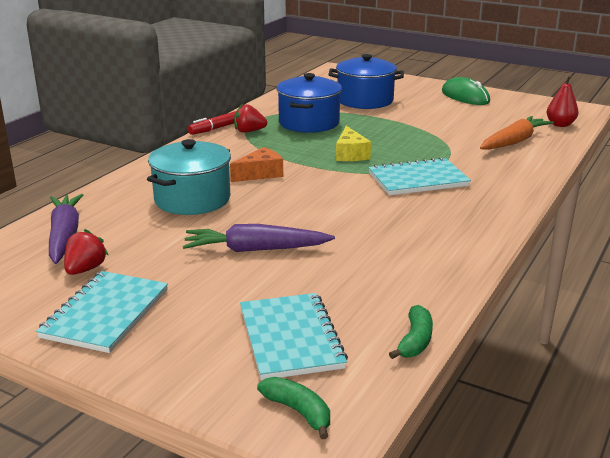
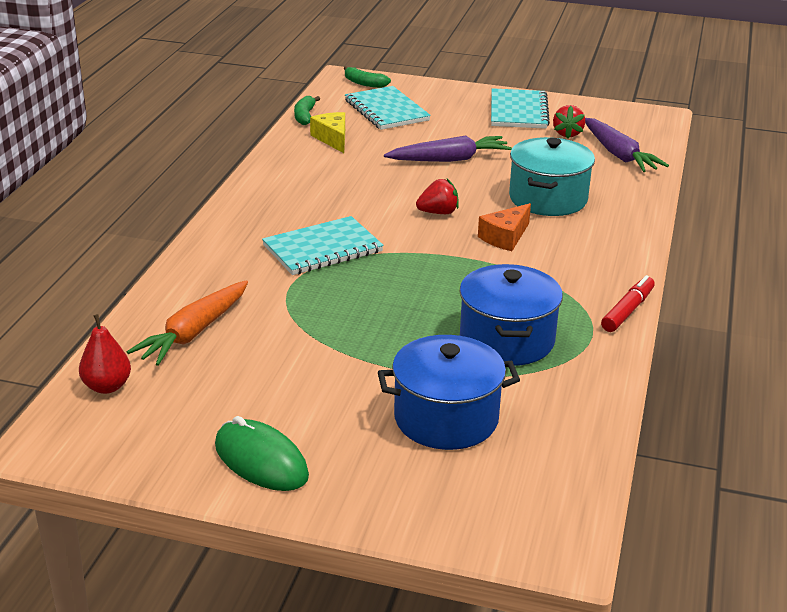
camera: 165 degrees right, 5 degrees up
(249, 131) = (578, 309): red strawberry -> red strawberry (438, 212)
(350, 154) = (416, 281): yellow cheese -> yellow cheese (332, 139)

